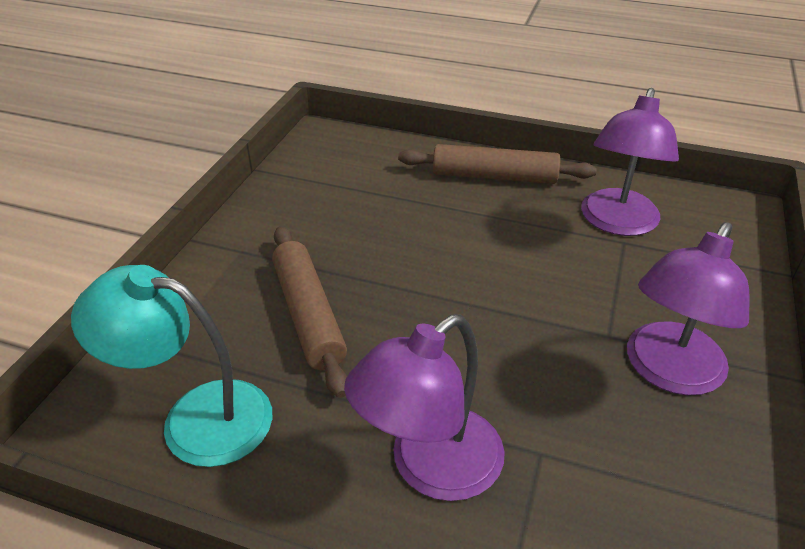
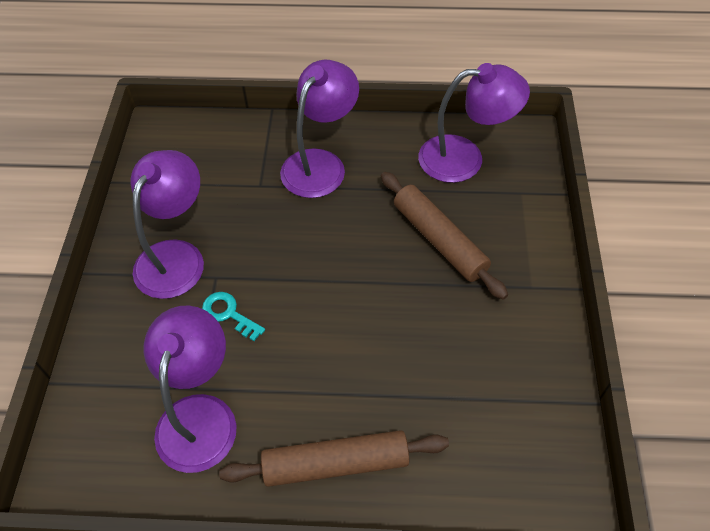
camera: 165 degrees right, 15 degrees up
(196, 417) = (464, 158): turquoise lamp -> purple lamp
(590, 294) = (228, 314): none -> turquoise key

